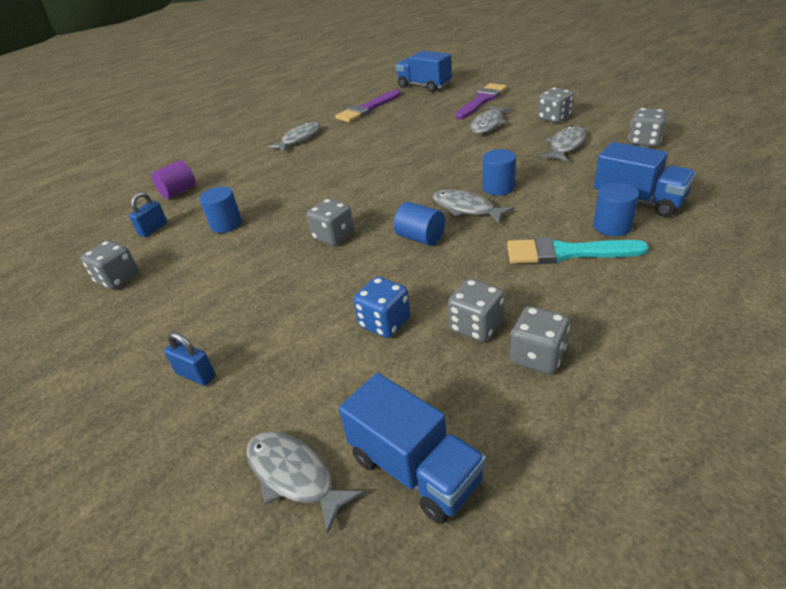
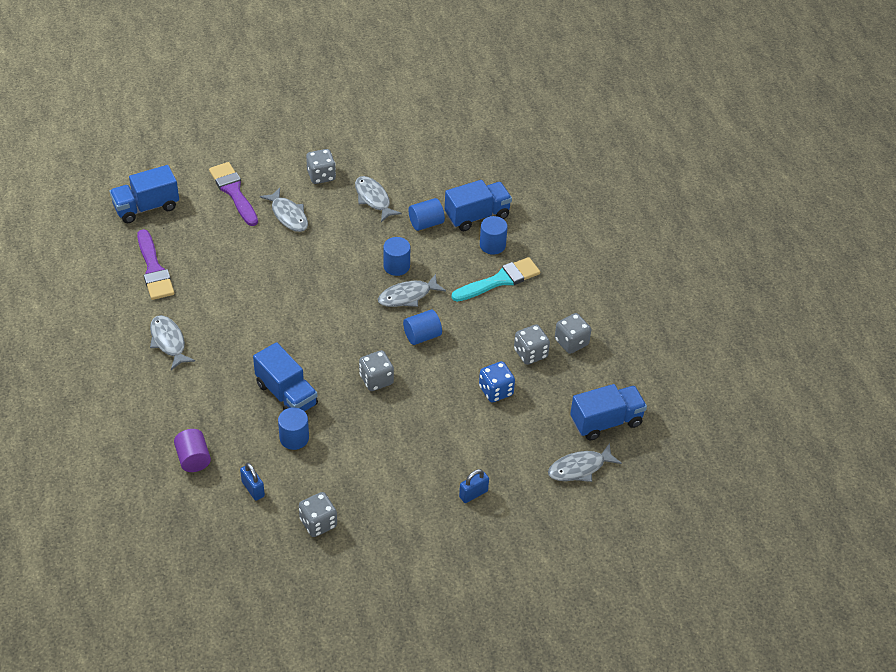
camera: 70 degrees left, 10 degrees up
(278, 201) = (286, 394): none -> blue truck
(566, 253) = (500, 280): turquoise brush -> turquoise brush turned 150 degrees counterclockwise
(578, 179) = (426, 223): none -> blue cylinder
(644, 141) = (410, 161): grey dice -> none

